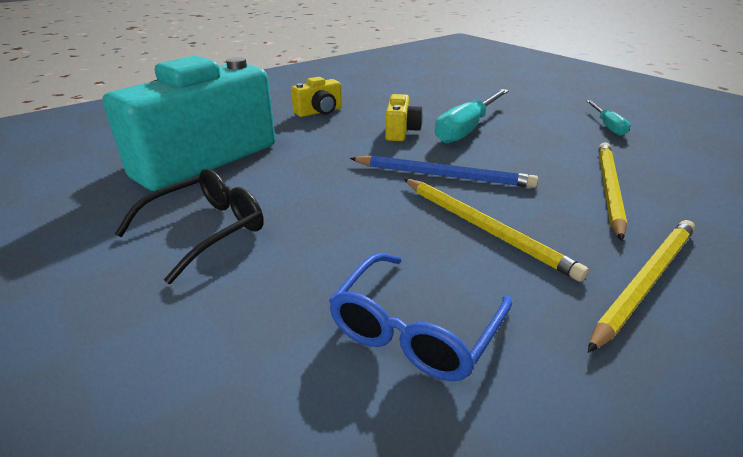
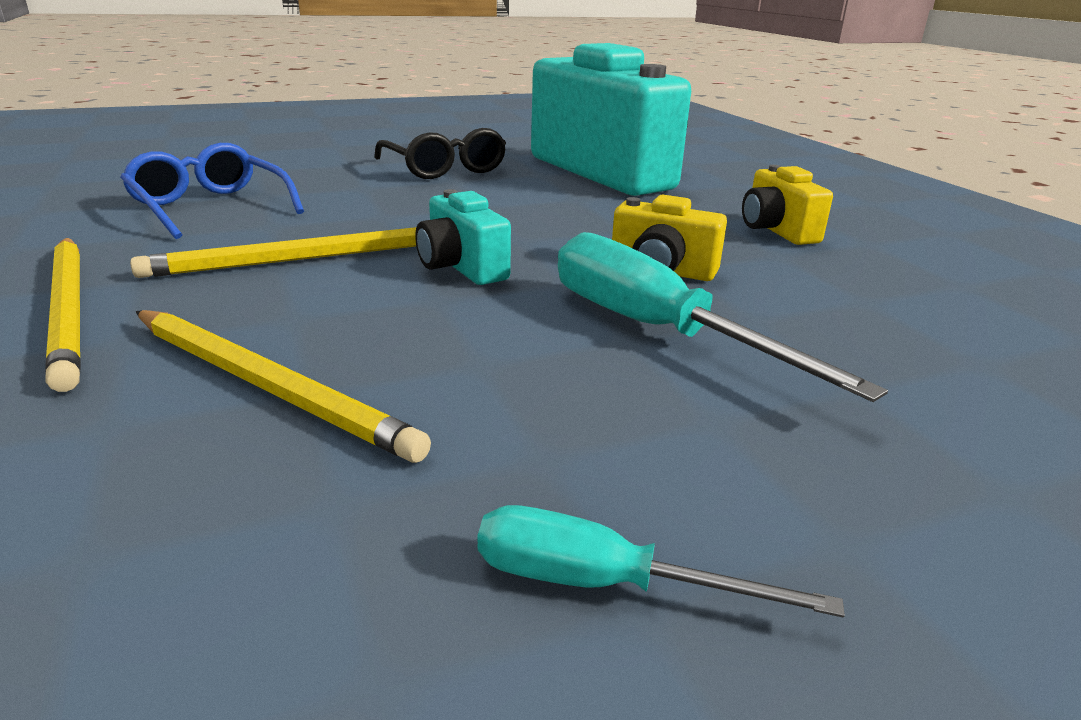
camera: 105 degrees right, 5 degrees down
(443, 175) = (461, 267): blue pencil -> turquoise camera

